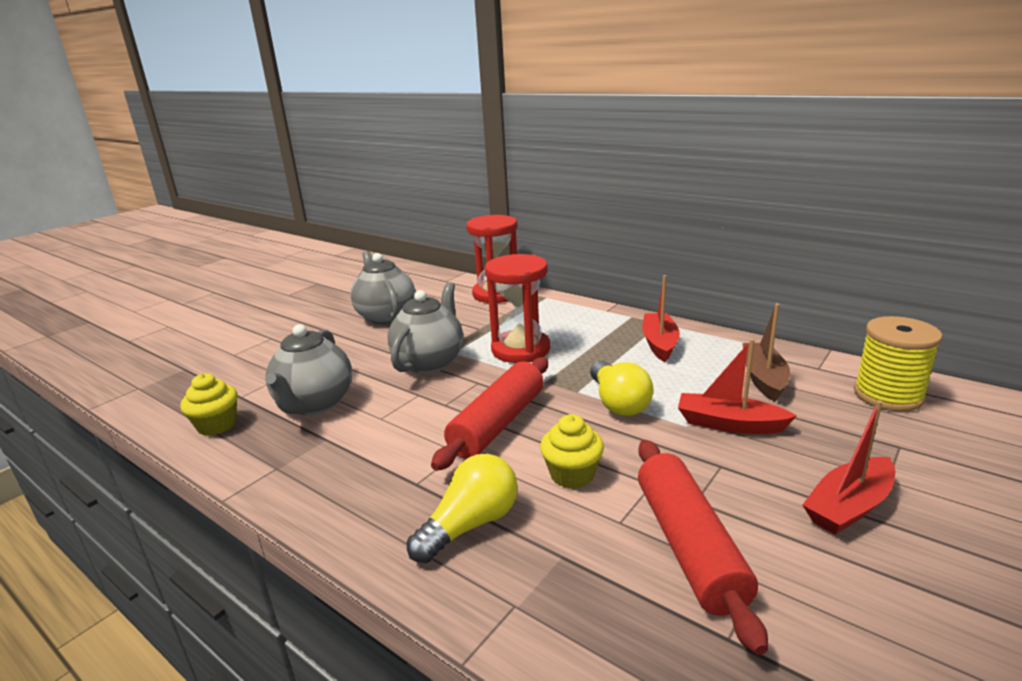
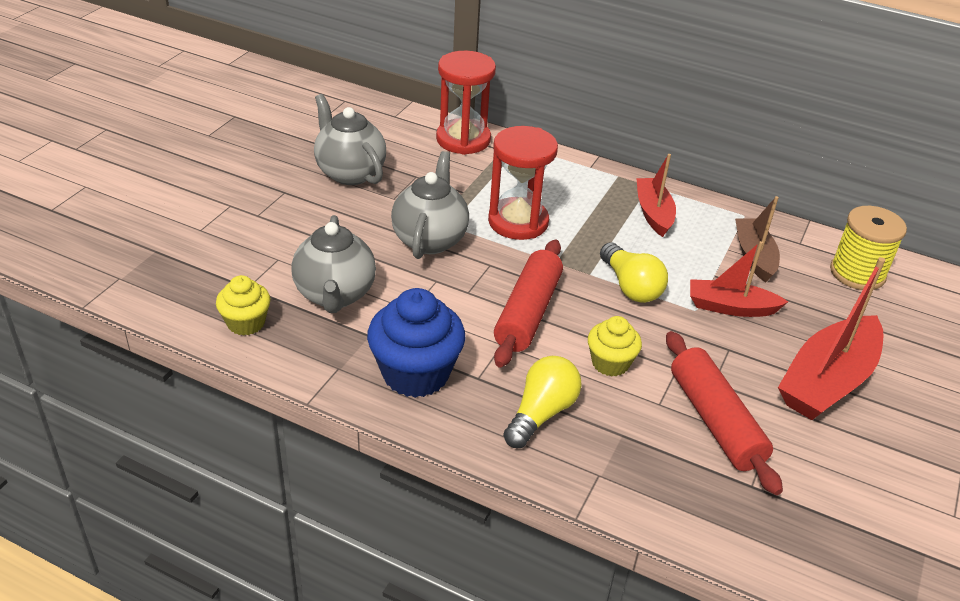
camera: 15 degrees left, 15 degrees up
(351, 476) = (415, 373): none -> blue cupcake
(849, 506) = (827, 381): red boat -> red boat, size x1.61

